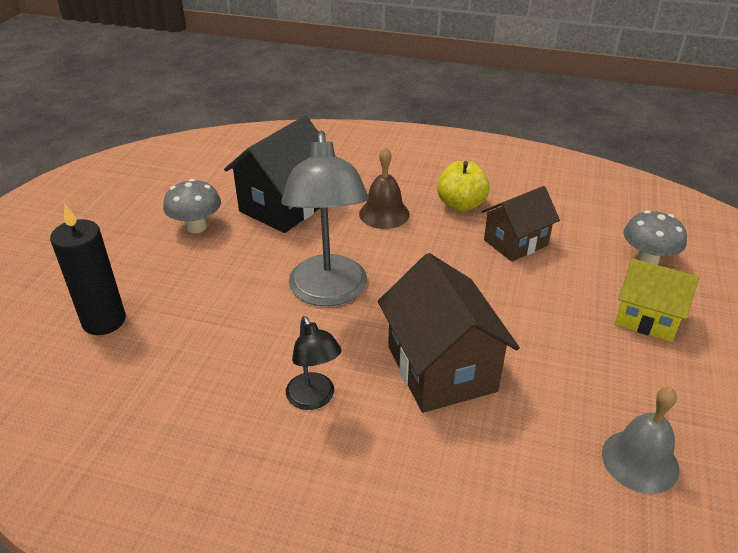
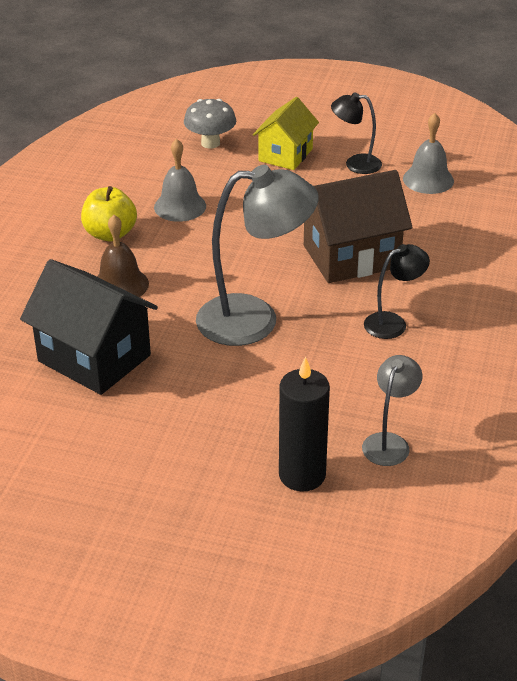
camera: 90 degrees left, 0 degrees up
(123, 383) = (389, 442): none -> grey lamp
(196, 227) = (130, 428): grey mushroom -> none
(515, 242) = (180, 206): brown house -> grey bell
(651, 382) = (355, 164): none -> black lamp

